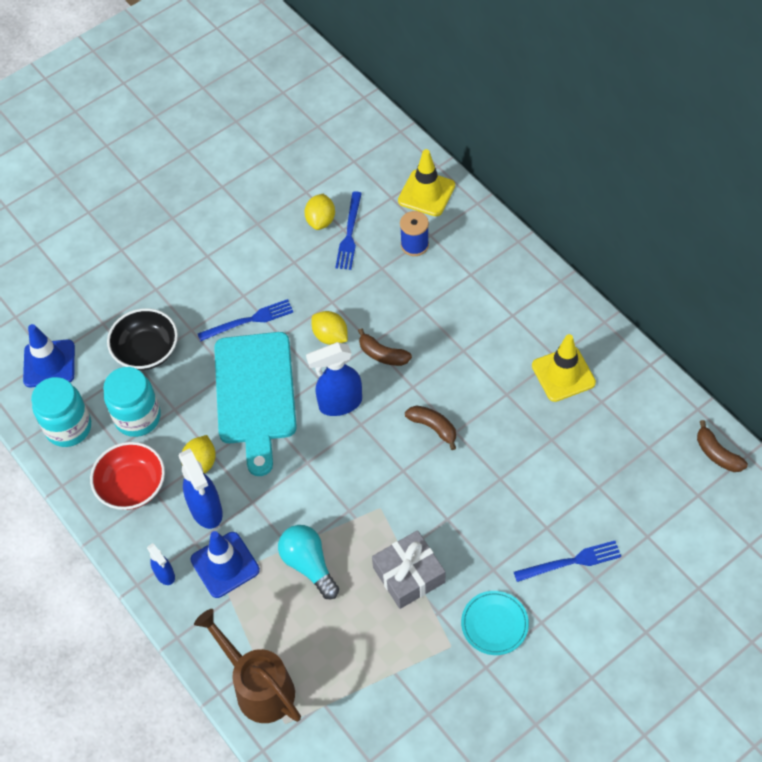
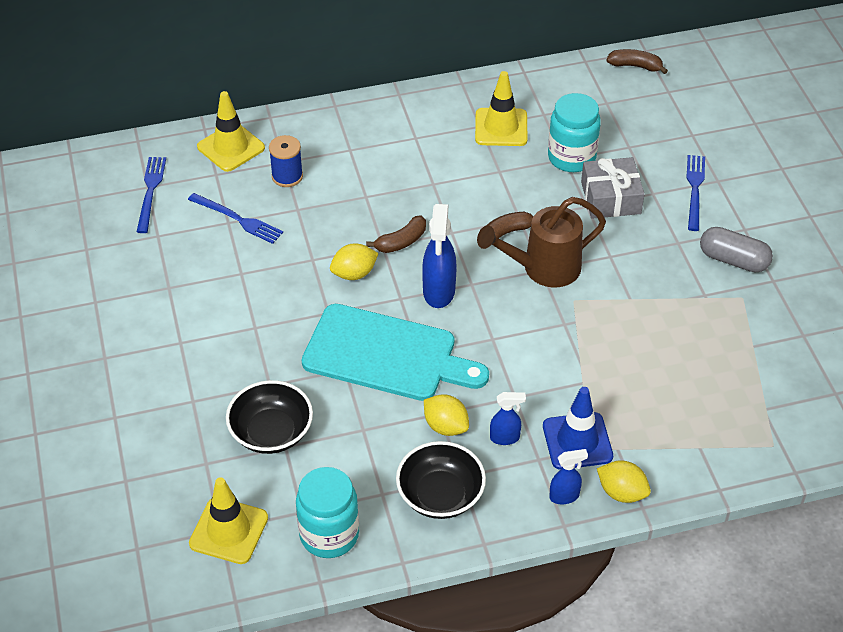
camera: 70 degrees left, 10 degrees down
(49, 364) = (229, 531): blue traffic cone -> yellow traffic cone
(132, 486) = (440, 495): red bowl -> black bowl
(137, 417) = (354, 465): turquoise jar -> turquoise jar (571, 157)
(206, 510) = (505, 438): blue spray bottle -> blue spray bottle, size x0.56
(249, 320) = (291, 332): blue fork -> blue fork (151, 191)
(258, 686) = (726, 454): brown watering can -> brown watering can (543, 269)
(309, 565) = (610, 373): turquoise light bulb -> none
(321, 221) = (204, 236): yellow lemon -> yellow lemon (622, 492)
(409, 575) = (656, 302): grey gift -> grey gift (610, 198)
(494, 624) = (733, 260): turquoise plate -> grey capsule
(717, 454) = (635, 66): brown banana -> brown banana turned 150 degrees counterclockwise

